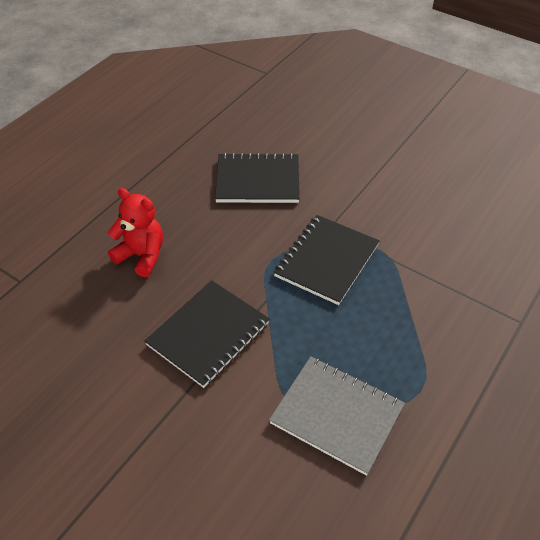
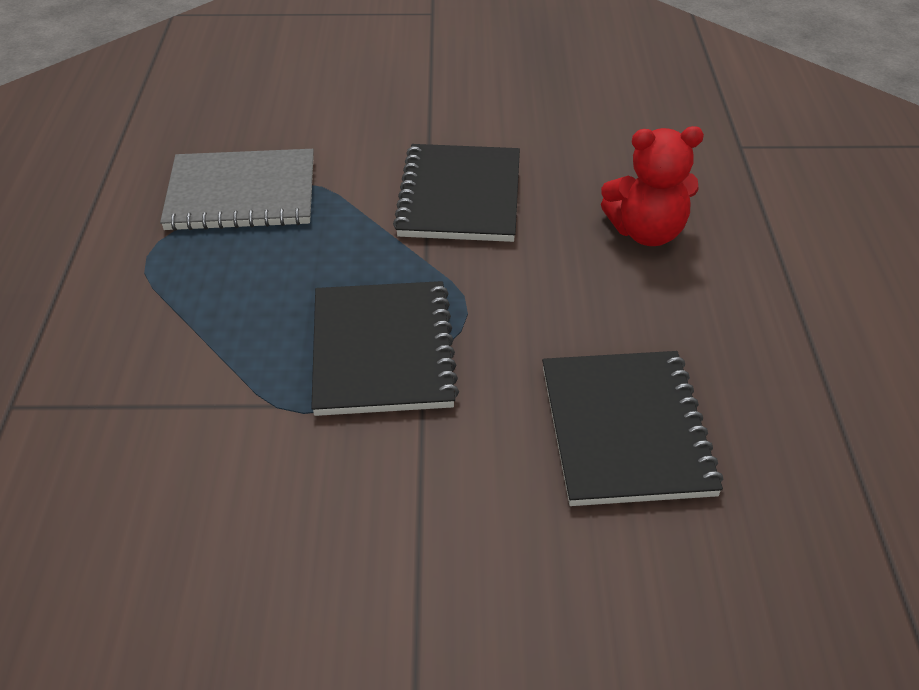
camera: 145 degrees right, 5 degrees down
(257, 180) = (625, 430): black notebook -> black notebook turned 60 degrees counterclockwise

